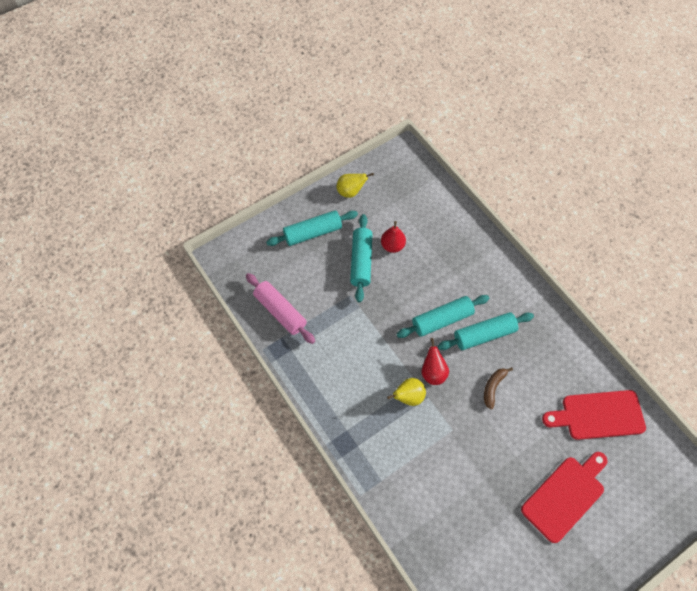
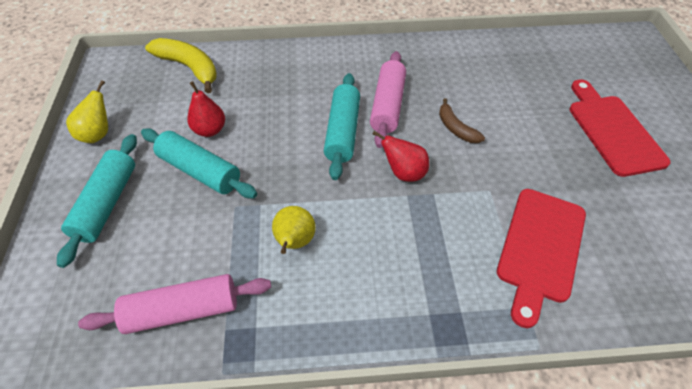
camera: 60 degrees left, 10 degrees down
(408, 397) = (421, 214): yellow pear -> yellow pear (294, 242)
(433, 198) = (189, 68): none -> yellow banana
(484, 335) = (387, 105): turquoise rolling pin -> pink rolling pin
(598, 415) = (531, 66): red cutting board -> red cutting board (540, 248)

